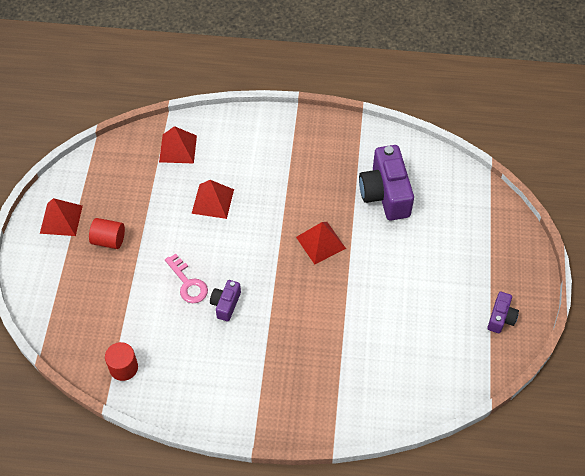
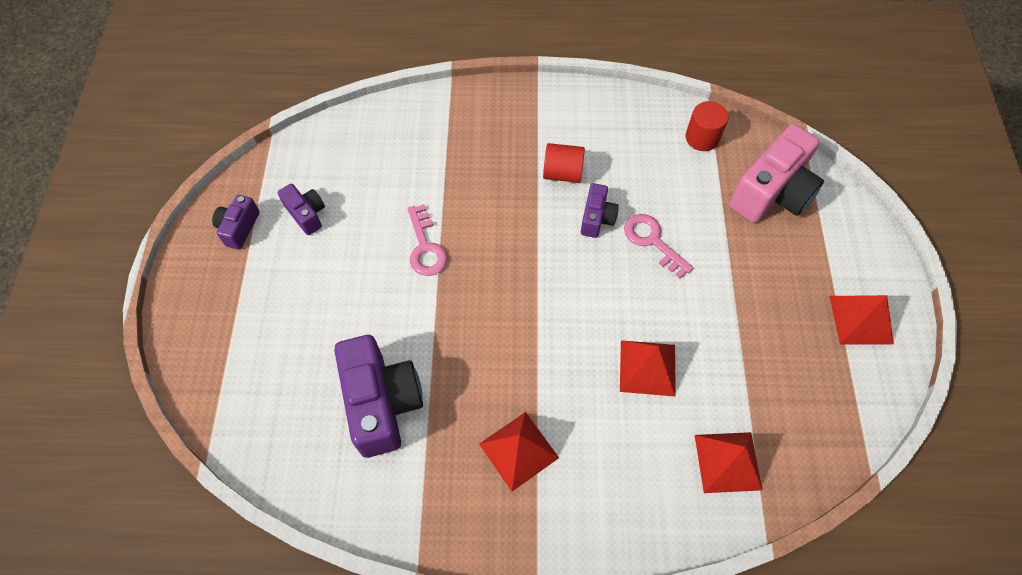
camera: 175 degrees right, 5 degrees up
(85, 314) = (771, 193): none -> pink camera
(109, 240) = (779, 293): red cylinder -> red cylinder (562, 173)
(320, 242) = (478, 313): red pyramid -> red pyramid (518, 450)
(357, 292) = (425, 247): none -> pink key
(450, 325) = (306, 214): none -> purple camera

